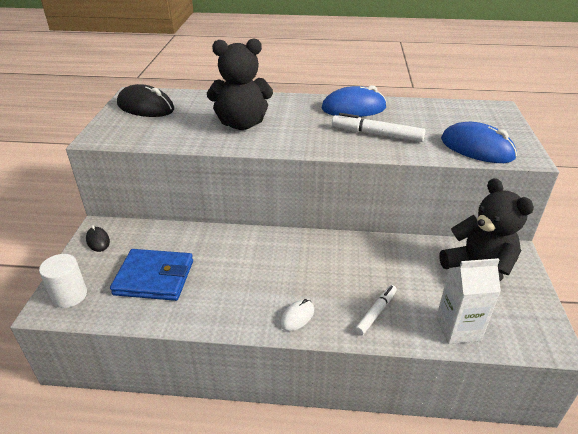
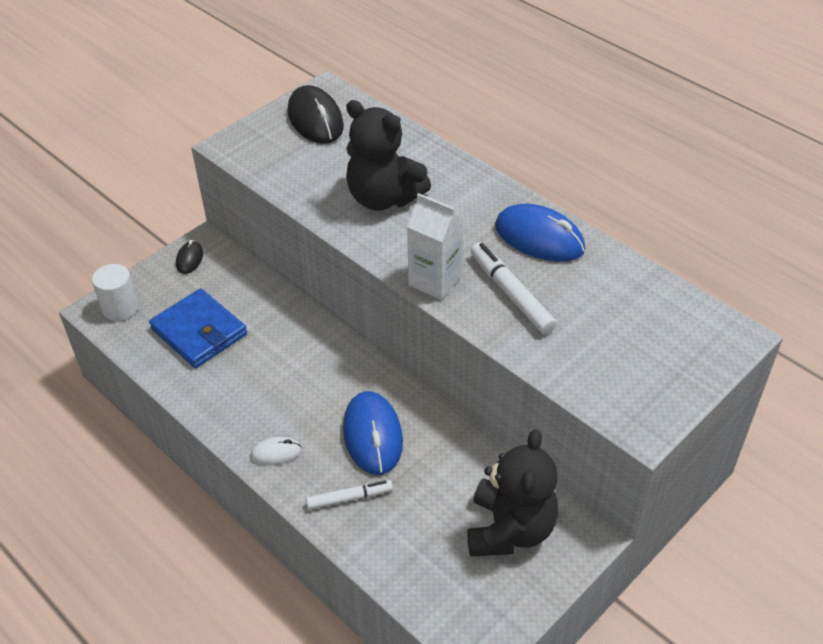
camera: 40 degrees right, 10 degrees up
(458, 329) = (406, 567): white carton -> white carton (435, 281)
(477, 148) = (600, 381): blue mouse -> blue mouse (372, 436)

